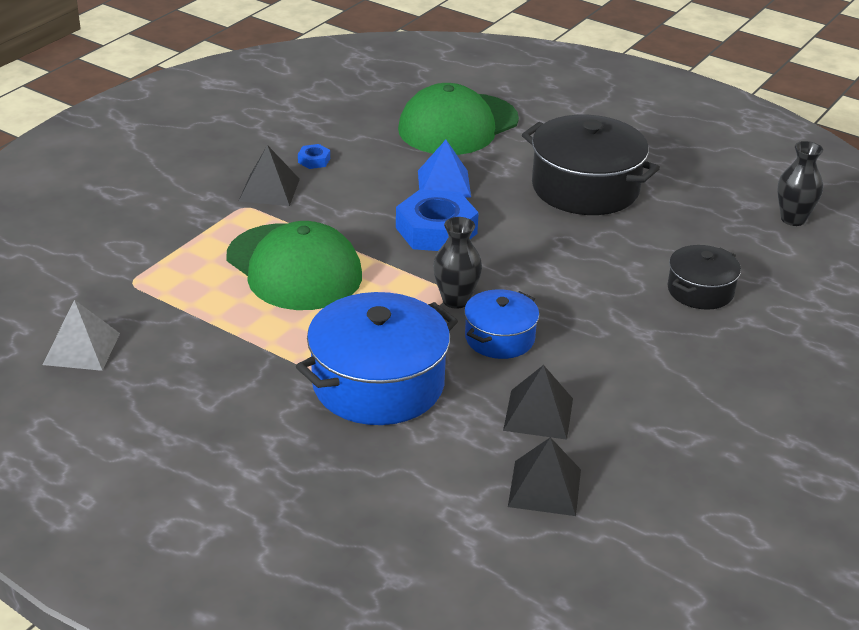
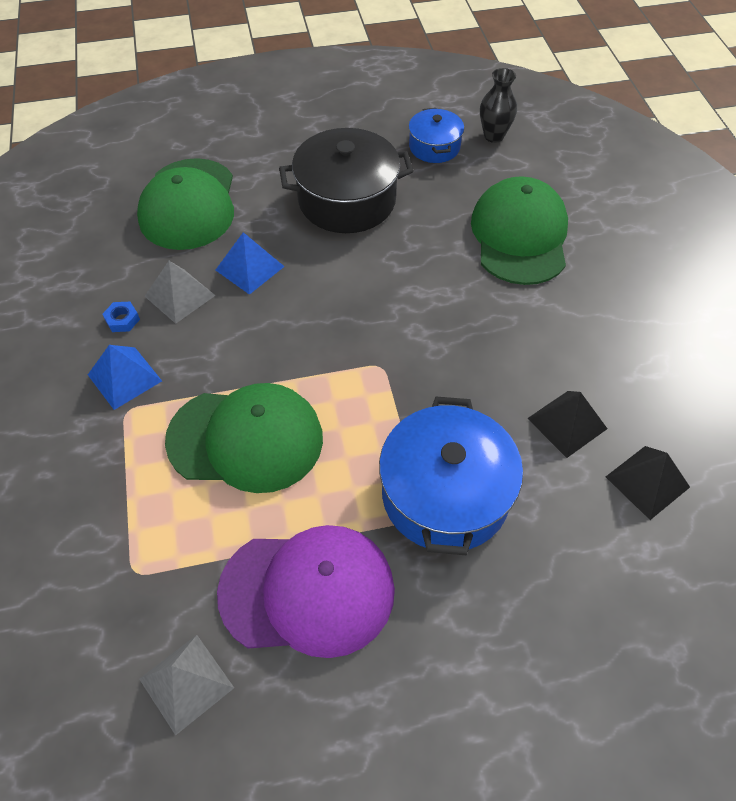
camera: 45 degrees left, 20 degrees up
(211, 362) = (308, 591): none -> purple cap
(269, 190) = (125, 377): black pyramid -> blue pyramid
(371, 170) = (180, 295): none -> grey pyramid
(436, 230) = (301, 316): blue nut -> none
(456, 300) = (395, 370): black vase -> none
(499, 338) = (463, 379): blue pot -> blue pot (434, 147)
(700, 291) = (519, 236): black pot -> green cap

